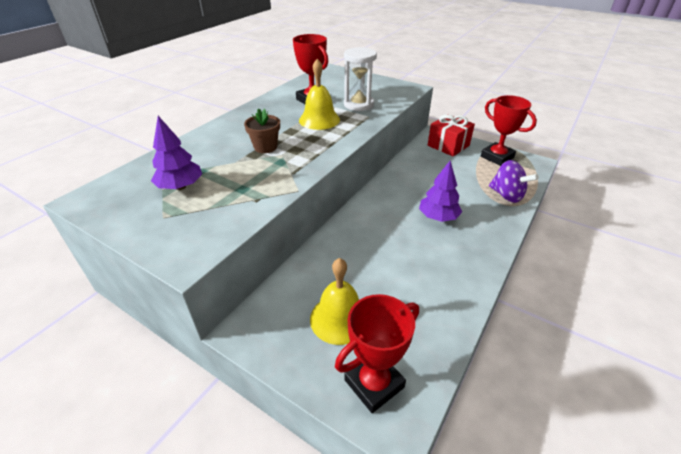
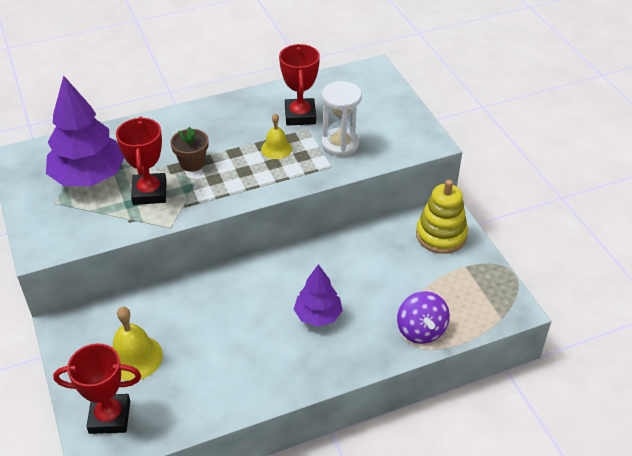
camera: 35 degrees right, 5 degrees up
(180, 186) = (89, 177): purple tree -> purple tree, size x1.69
(319, 120) = (276, 148): yellow bell -> yellow bell, size x0.64
(448, 145) = (441, 235): red gift -> yellow stacking toy
(497, 157) = (478, 279): red trophy -> red trophy (149, 192)

